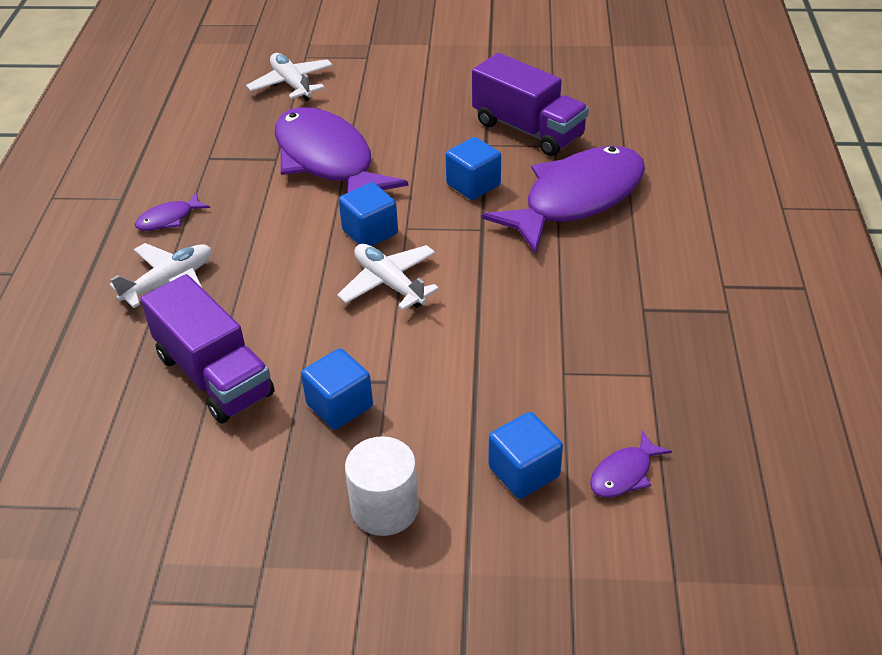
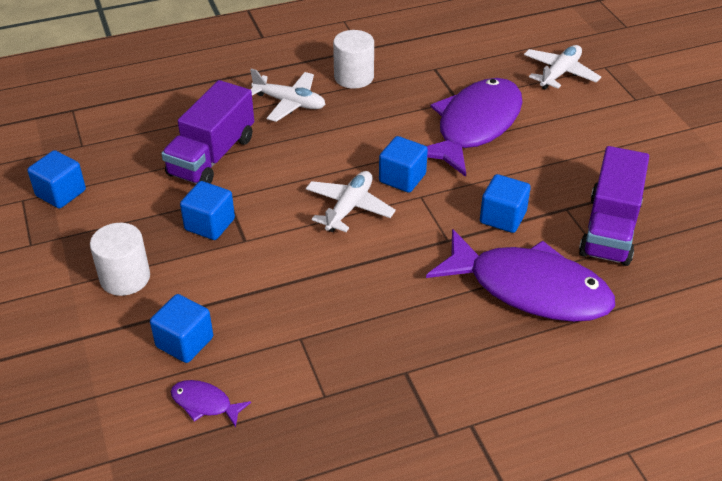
camera: 65 degrees right, 0 degrees up
(168, 219) = (354, 77): purple fish -> white cylinder
(170, 550) = (61, 193): none -> blue cube

